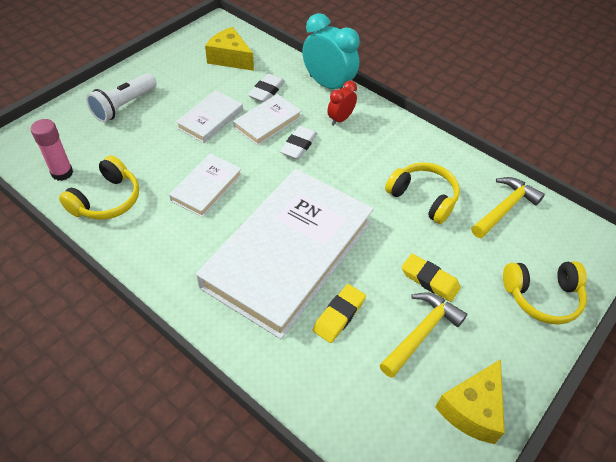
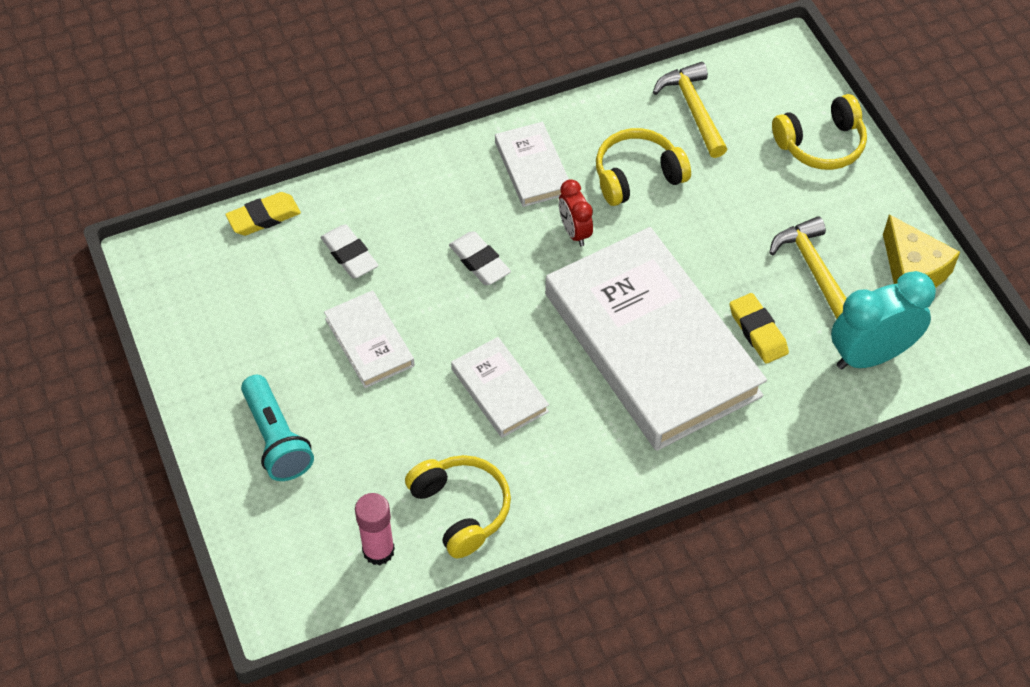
camera: 60 degrees left, 5 degrees up
(124, 106) = (276, 439): white flashlight -> turquoise flashlight
(230, 58) = (246, 272): yellow cheese -> none
(267, 122) = (415, 278): white book -> white book (532, 168)
(328, 85) = (380, 179): turquoise clock -> turquoise clock (870, 355)
(340, 119) = (456, 196): red clock -> red clock (574, 232)
(429, 280) = (753, 229): yellow eraser -> yellow eraser (264, 217)
(542, 297) = (821, 144): yellow headphones -> yellow headphones turned 45 degrees clockwise

